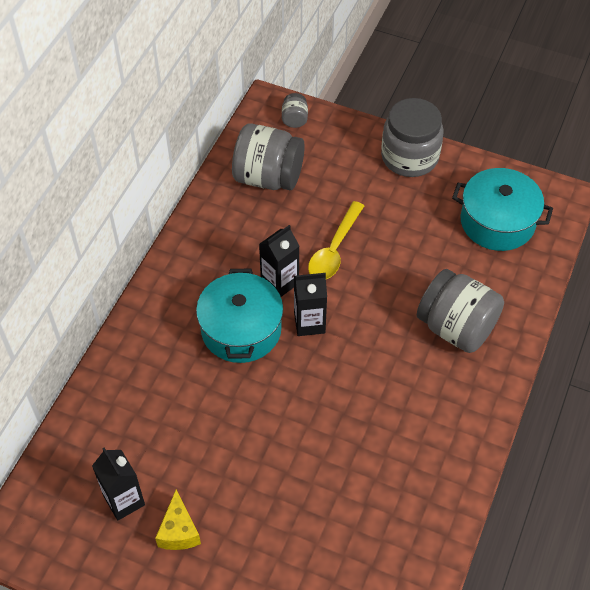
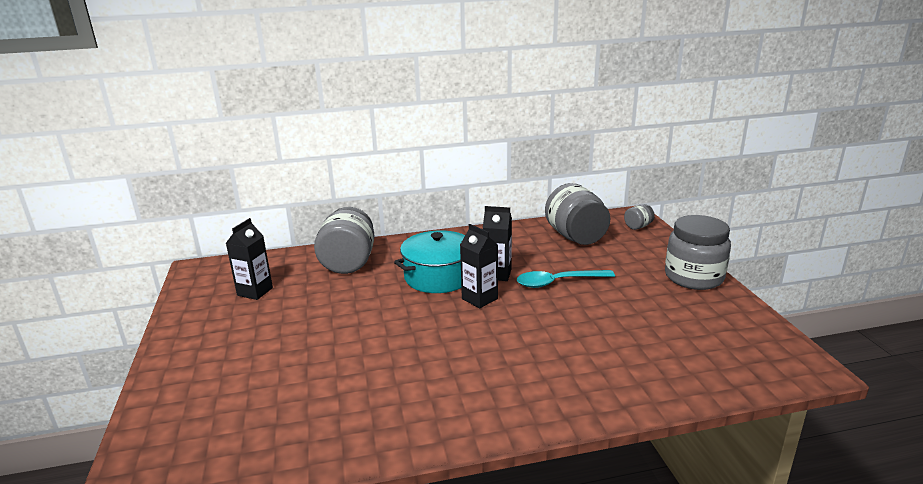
camera: 55 degrees right, 30 degrees down
(179, 531) = (245, 320): yellow cheese -> none
(334, 250) = (558, 282): yellow spoon -> turquoise spoon
(456, 327) = (572, 367): grey jar -> grey jar (348, 263)
(497, 222) = (713, 342): turquoise pot -> none

